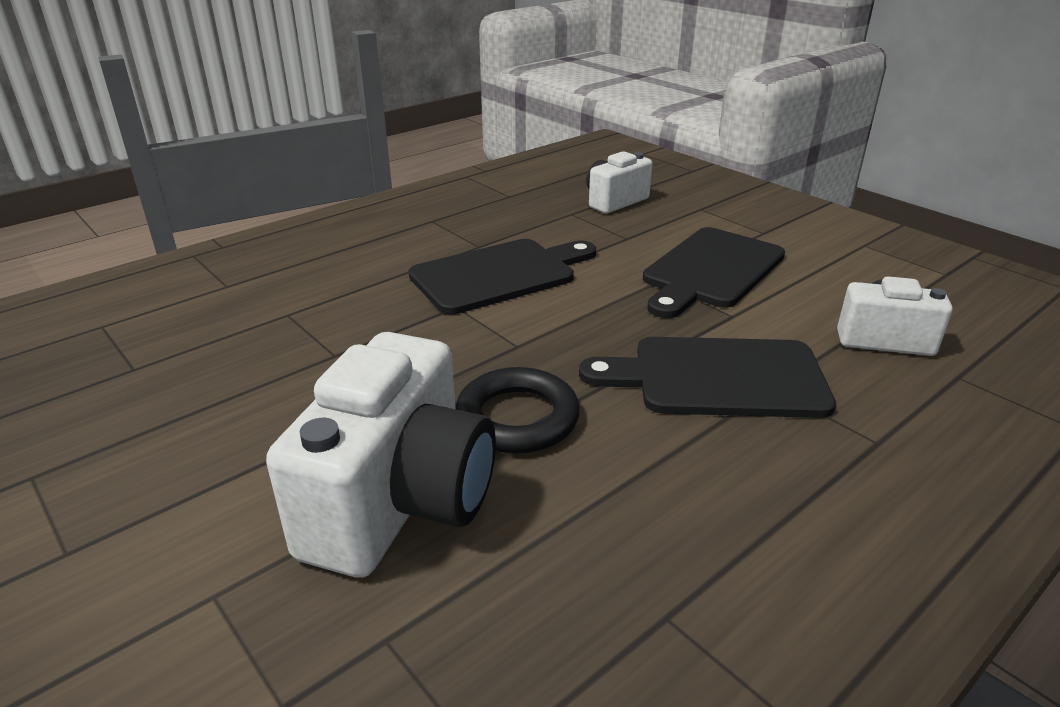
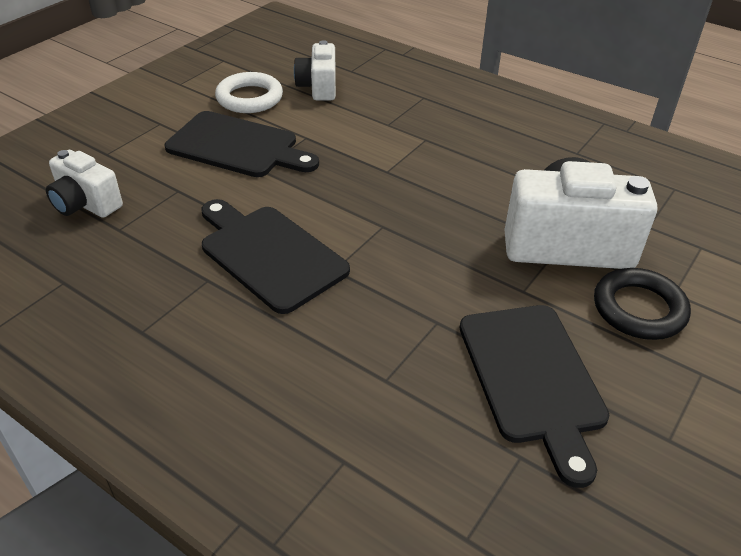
camera: 105 degrees left, 10 degrees up
(517, 418) = (467, 212): black ring -> black ring (639, 309)
(718, 378) = (387, 142): black cutting board -> black cutting board (533, 378)
(835, 285) = (249, 98): none -> white ring

